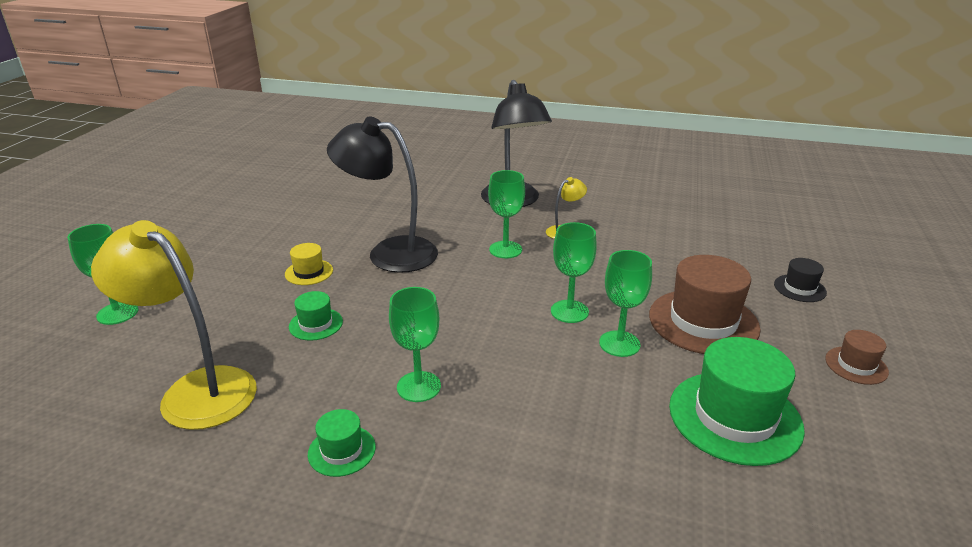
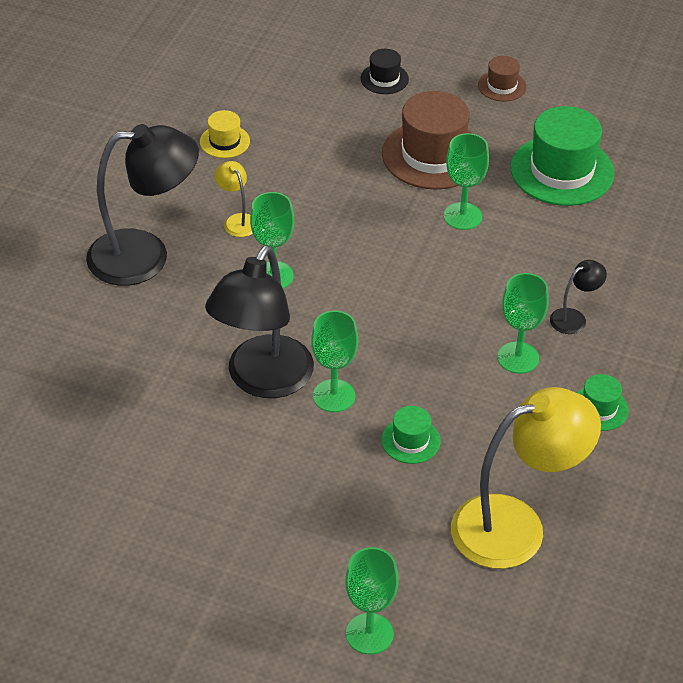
camera: 85 degrees left, 15 degrees up
(196, 389) = (516, 526): yellow lamp -> yellow lamp turned 150 degrees counterclockwise
(309, 272) = (298, 456): yellow hat -> yellow hat (224, 141)
(483, 429) = (574, 318): none -> black lamp
(569, 311) = (407, 241): green goblet -> green goblet (334, 396)

